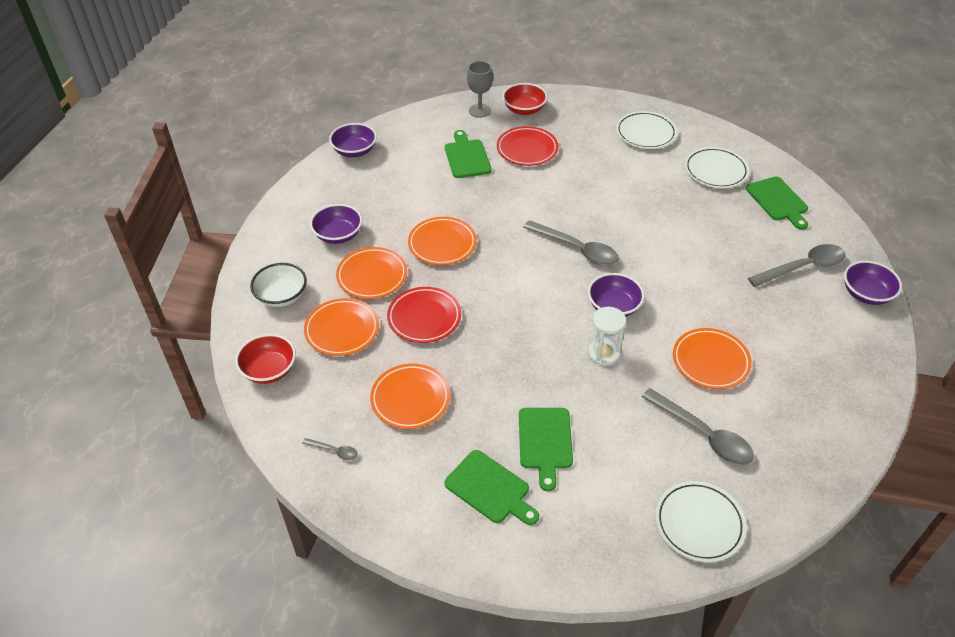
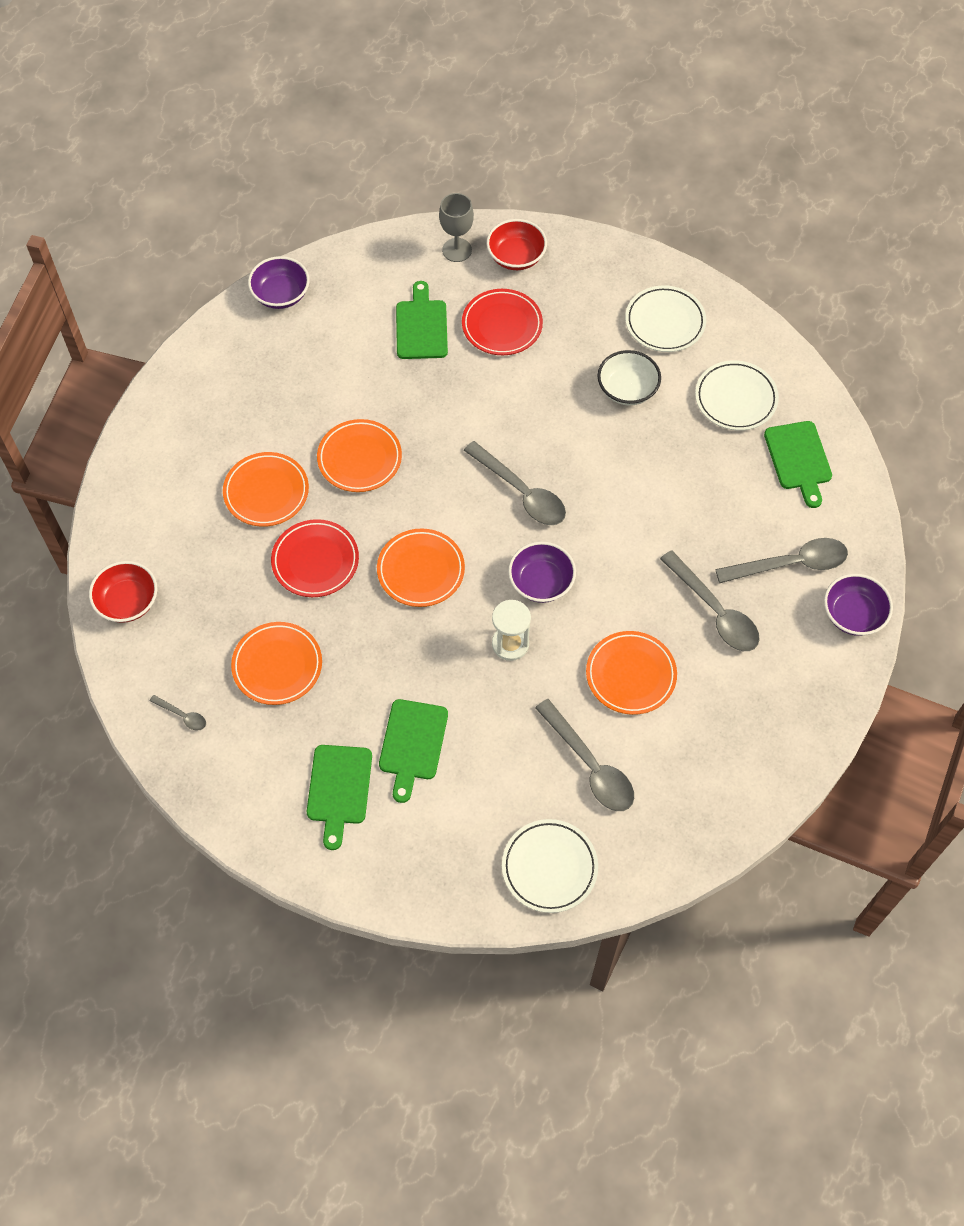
camera: 10 degrees right, 15 degrees up
(282, 296) = (156, 503): white bowl -> white bowl (627, 389)
(338, 235) = (237, 425): purple bowl -> none
(342, 330) = (218, 562): orange plate -> orange plate (421, 570)
(490, 489) = (339, 789): green cutting board -> green cutting board turned 45 degrees clockwise
(758, 307) = (714, 611): none -> grey spoon

